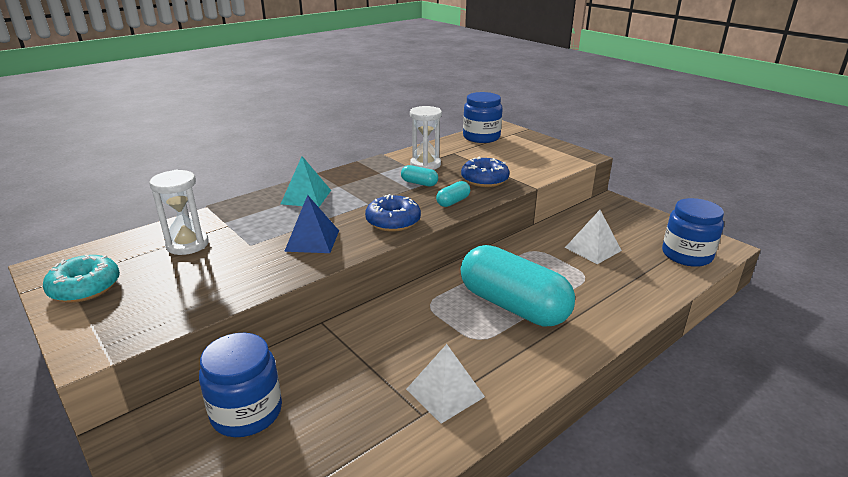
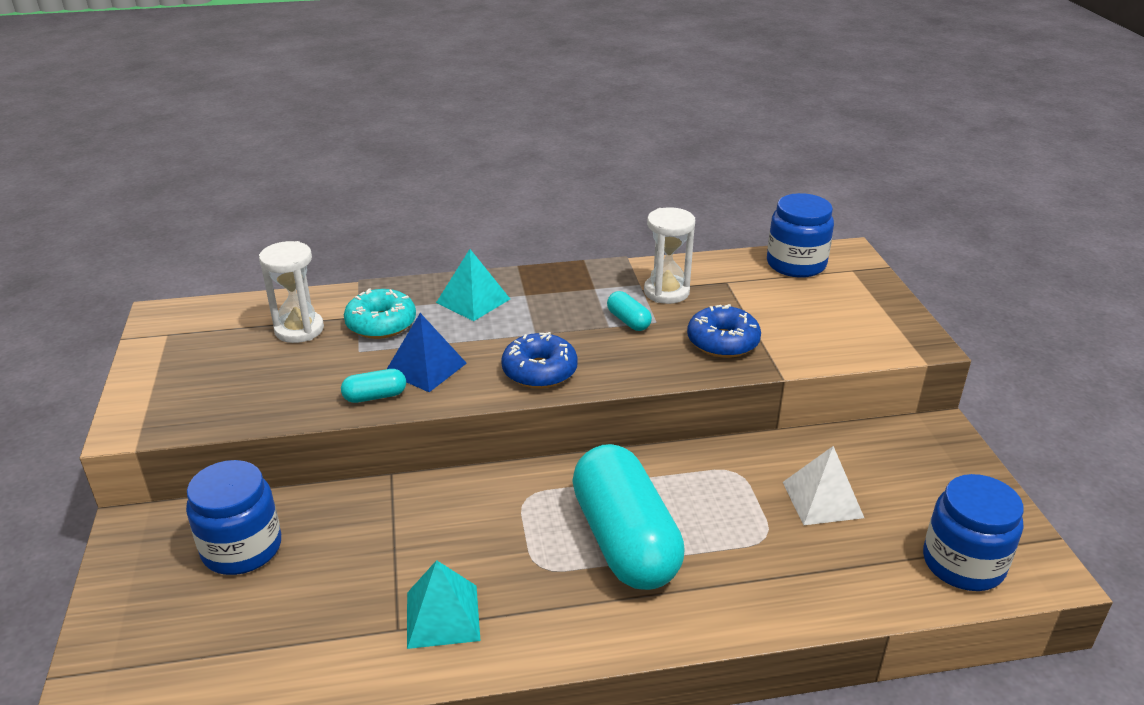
camera: 30 degrees right, 5 degrees up
(85, 288) = (174, 352): turquoise donut -> turquoise donut (381, 324)
(445, 392) = (443, 616): white pyramid -> turquoise pyramid
(453, 202) = (643, 365): turquoise capsule -> turquoise capsule (375, 396)

